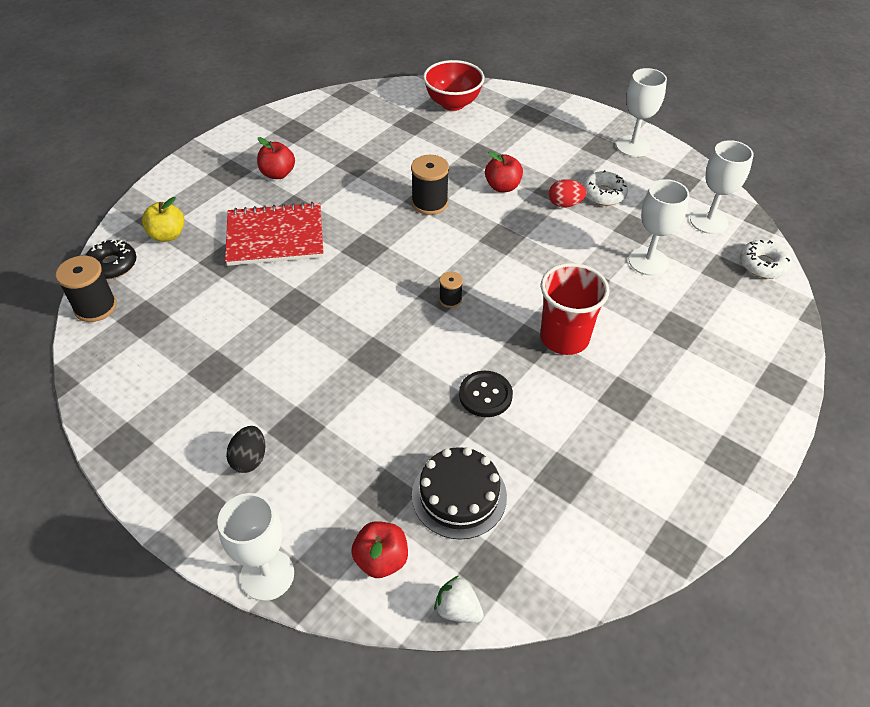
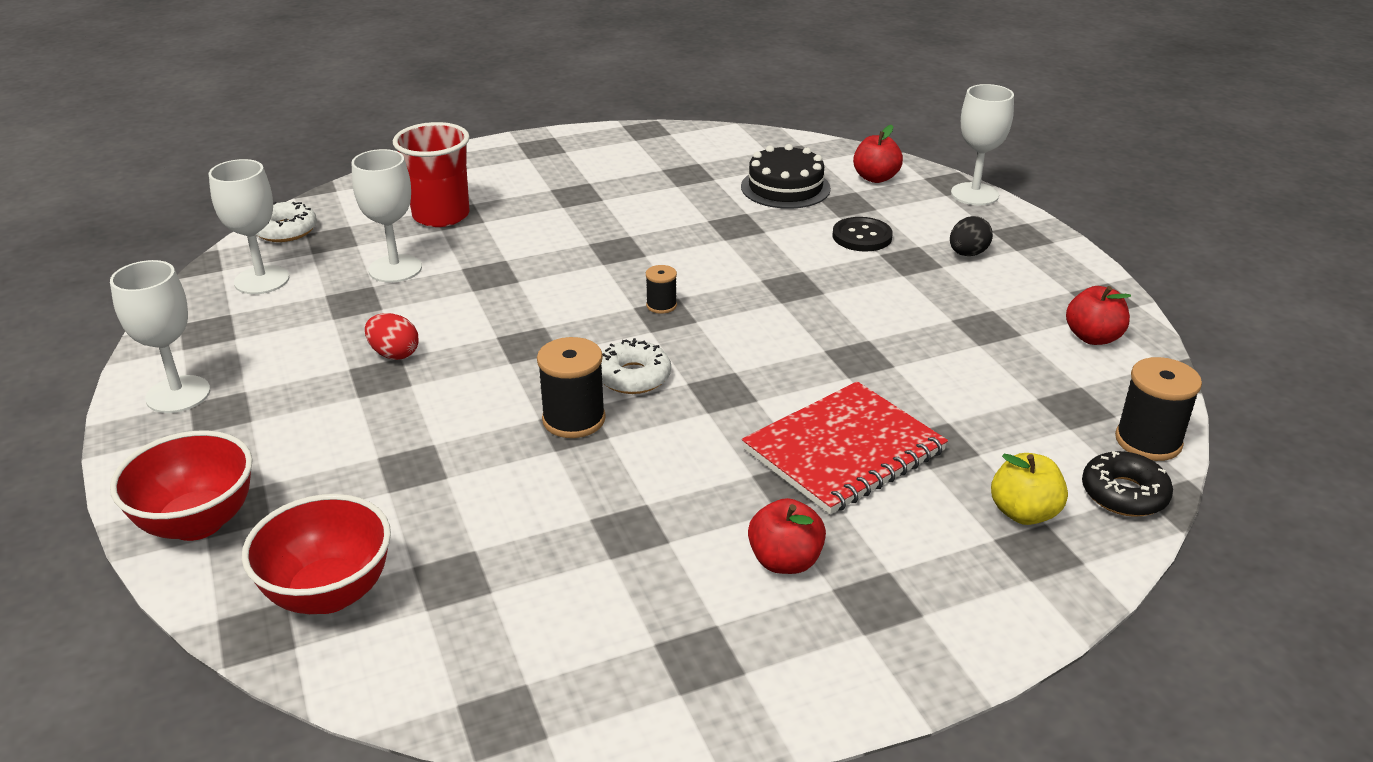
camera: 150 degrees left, 15 degrees down
(275, 237) = (844, 450): red notebook -> red notebook turned 60 degrees counterclockwise
(458, 609) = (833, 148): white strawberry -> none
(485, 395) = (703, 229): black button -> black button (862, 236)
(502, 187) = (444, 405): red apple -> red apple (1093, 337)
(536, 106) = (197, 522): none -> red bowl
(564, 338) = (576, 242): red cup -> red cup (441, 216)
(603, 194) = (327, 349): white donut -> white donut (633, 377)

